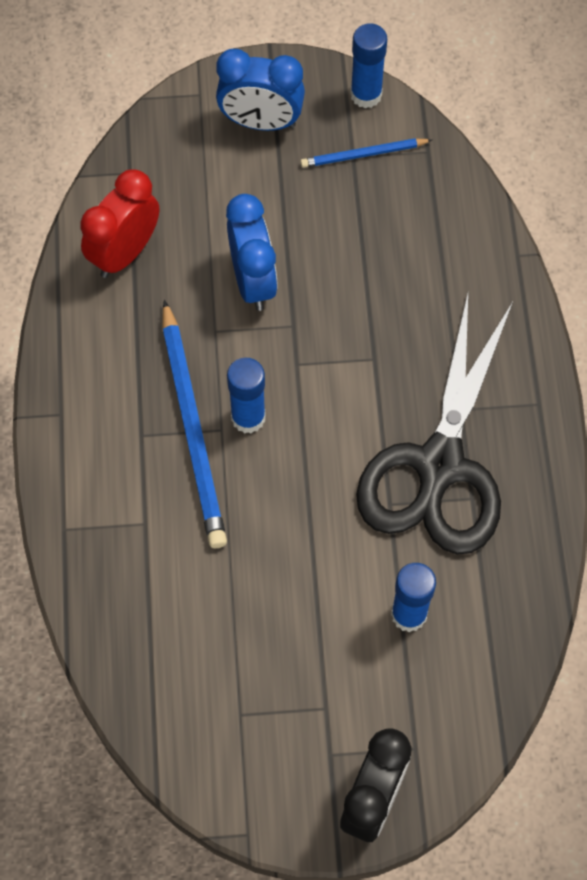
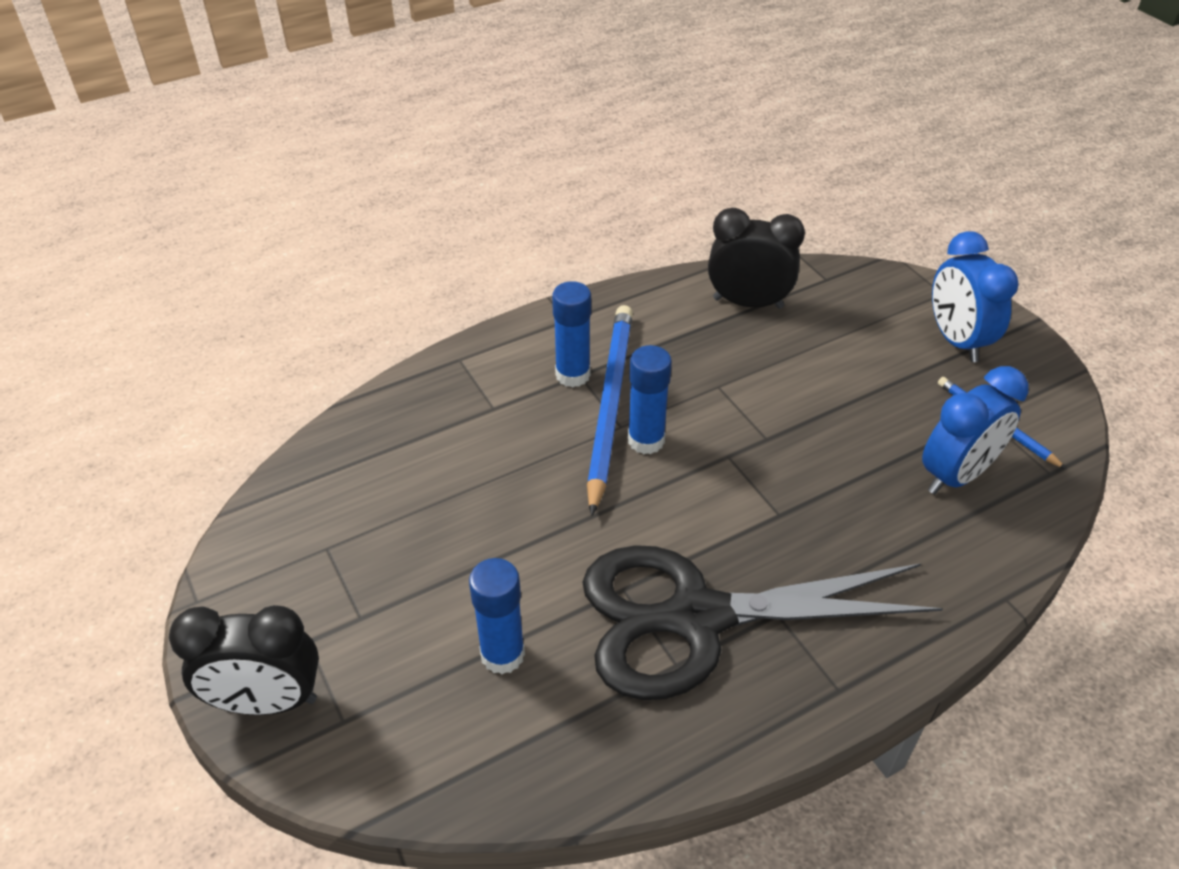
camera: 65 degrees right, 20 degrees down
(125, 253) = (748, 303): red clock -> black clock
(193, 428) = (609, 405): blue pencil -> blue pencil turned 135 degrees clockwise
(253, 281) = (790, 393): blue clock -> blue clock (956, 475)
(366, 95) = (1062, 402): blue glue stick -> blue glue stick (573, 375)

